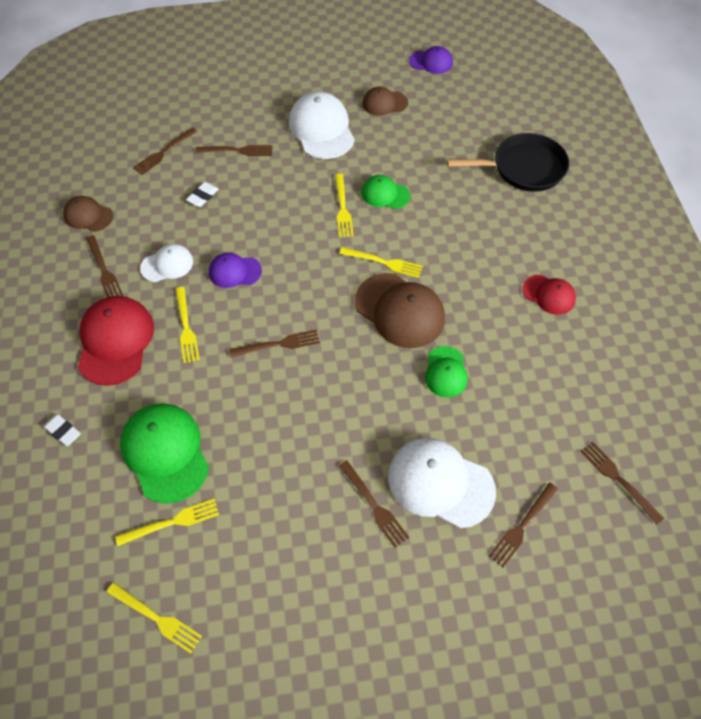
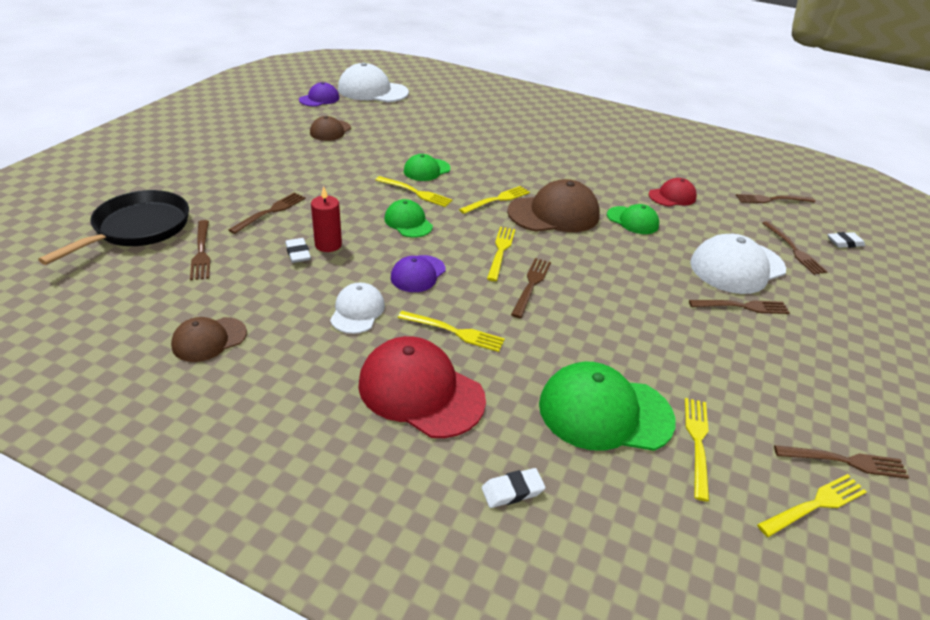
camera: 60 degrees left, 20 degrees down
(104, 270) = (308, 359): brown fork -> brown fork (845, 461)
(226, 204) = (328, 245): none -> red candle
(295, 228) = (408, 222): none -> green cap
(308, 303) = (500, 251): none -> yellow fork
(321, 129) = (313, 165): white cap -> white cap (372, 91)
(523, 168) = (474, 116): black pan -> black pan (138, 228)
(549, 294) = (597, 156): red cap -> red cap (672, 196)
(586, 574) = (844, 243): none -> white eraser

